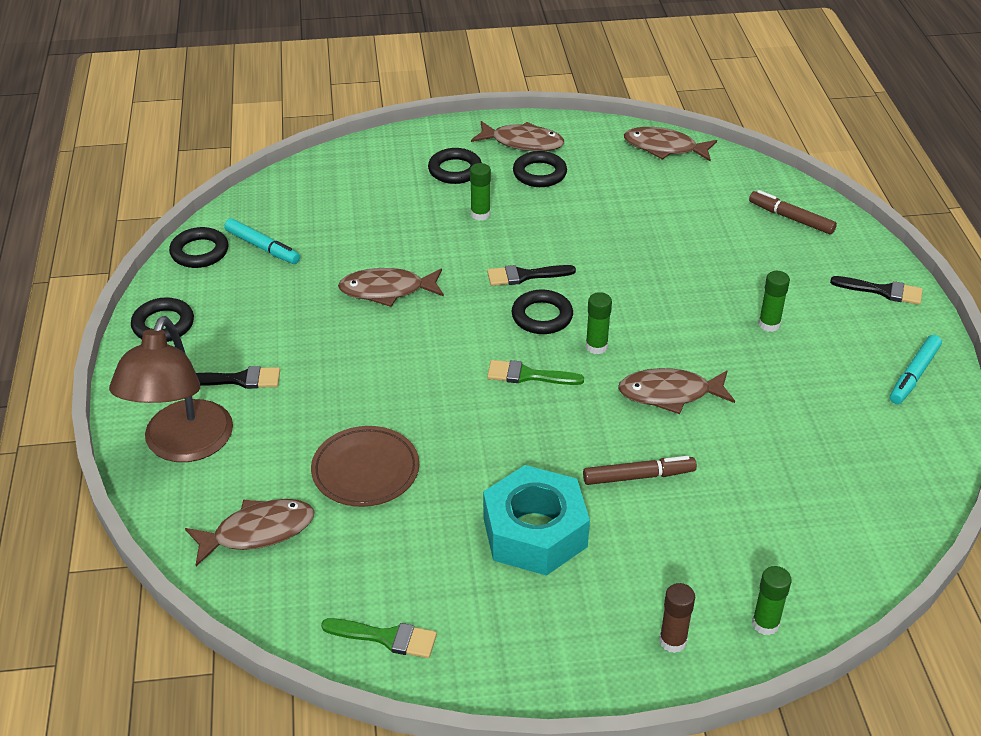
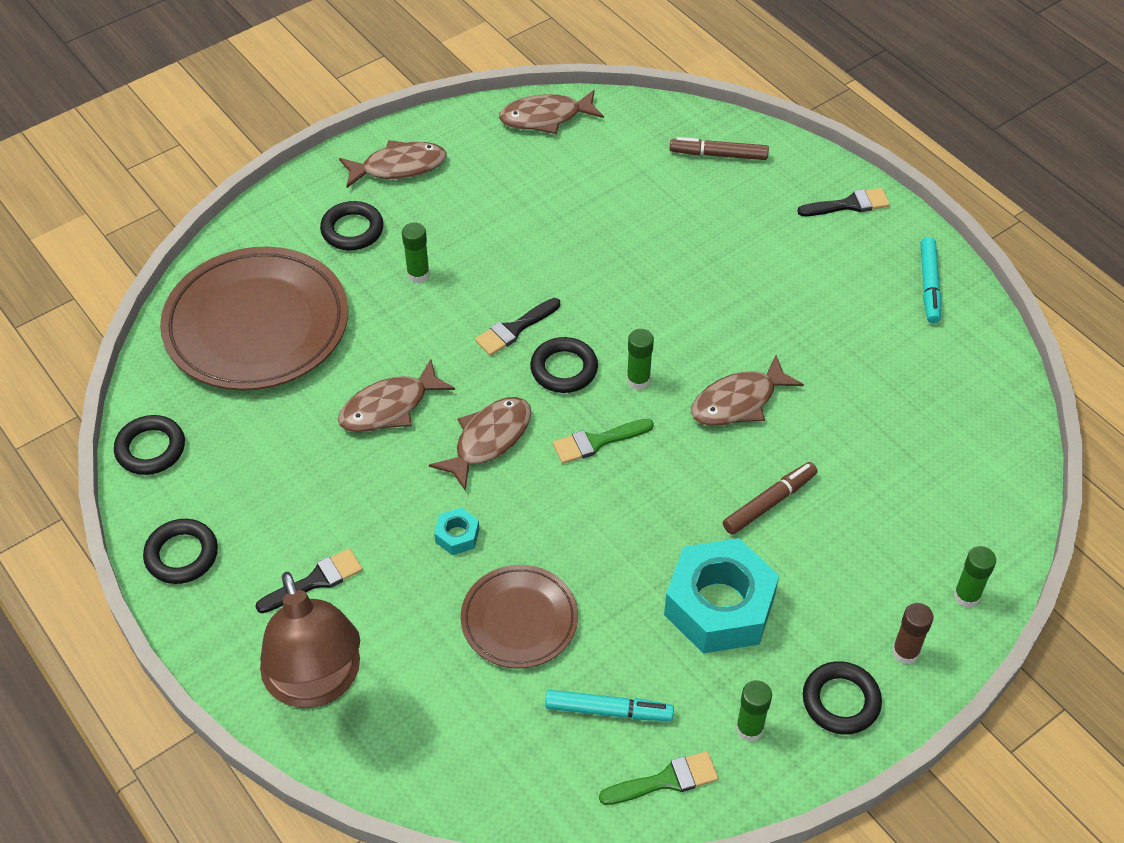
camera: 30 degrees left, 10 degrees up
(258, 532) = (466, 737): brown fish -> brown fish (489, 440)
(262, 247) = (217, 413): turquoise marker -> turquoise marker (608, 710)
(336, 204) = (257, 325): none -> brown plate
(366, 394) = (457, 535): none -> turquoise nut
(539, 173) = (443, 199): black ring -> black ring (841, 701)
(769, 324) = (775, 285): green glue stick -> green glue stick (749, 728)

